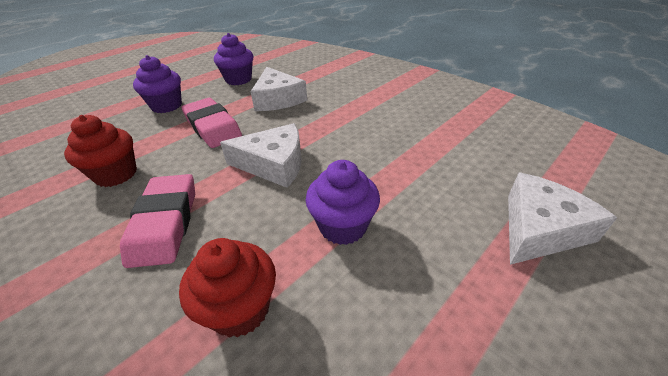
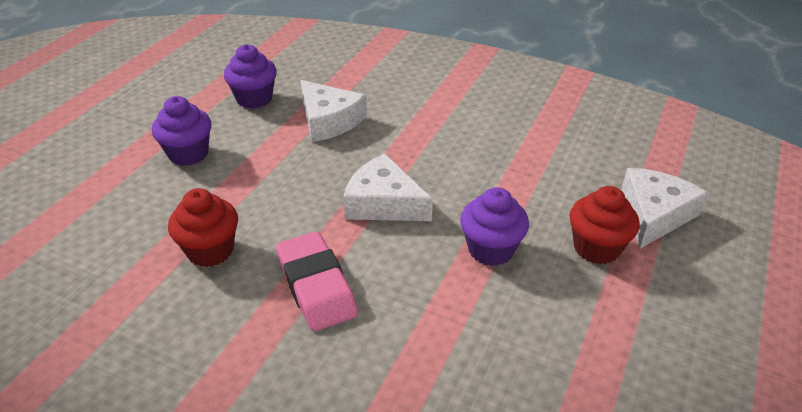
camera: 20 degrees left, 0 degrees up
(212, 127) = (276, 172): pink eraser -> none
(240, 309) = (445, 334): red cupcake -> red cupcake (596, 248)
(274, 164) = (383, 203): white cheese -> white cheese turned 135 degrees counterclockwise

